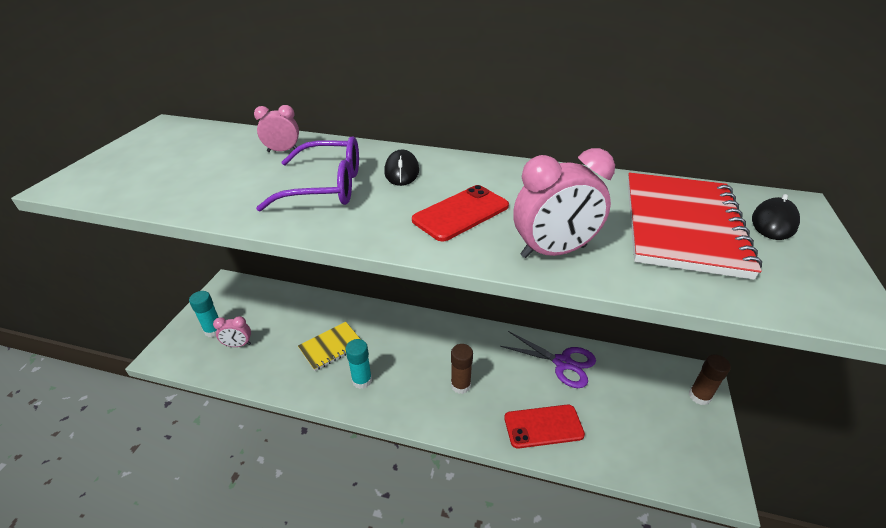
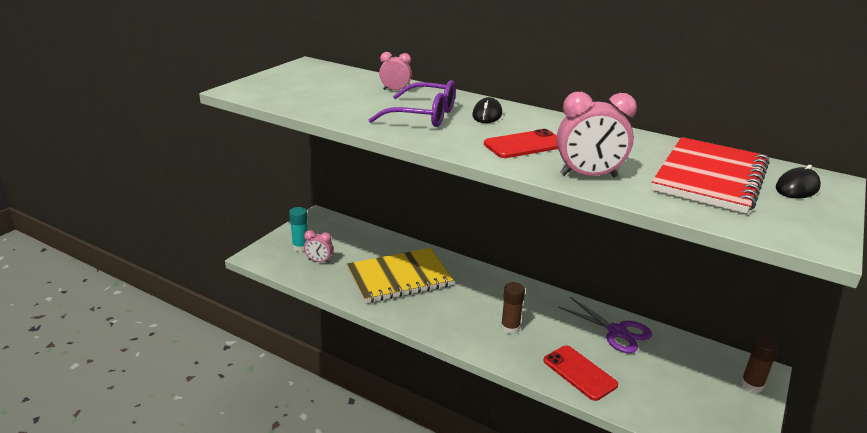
camera: 15 degrees right, 10 degrees down
(331, 347) = (399, 278): yellow notebook -> yellow notebook, size x1.80
(362, 380) = (420, 306): turquoise glue stick -> none
(543, 426) = (579, 373): red phone -> red phone turned 45 degrees clockwise

